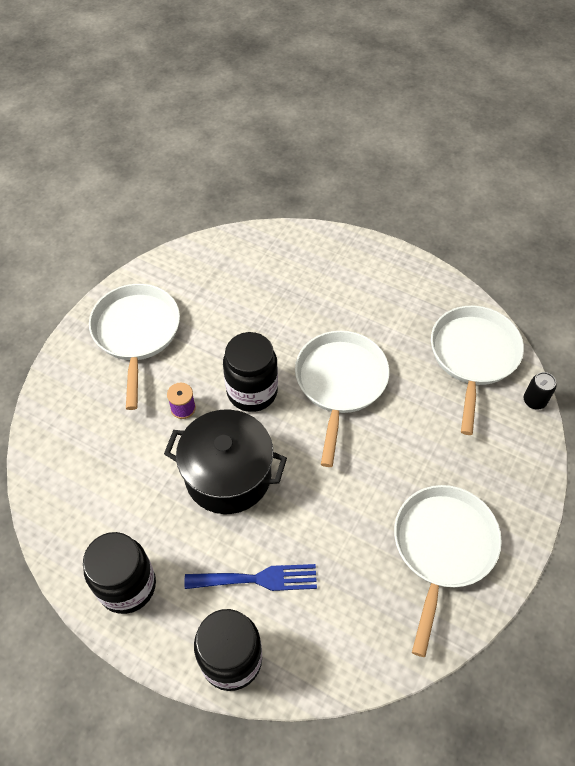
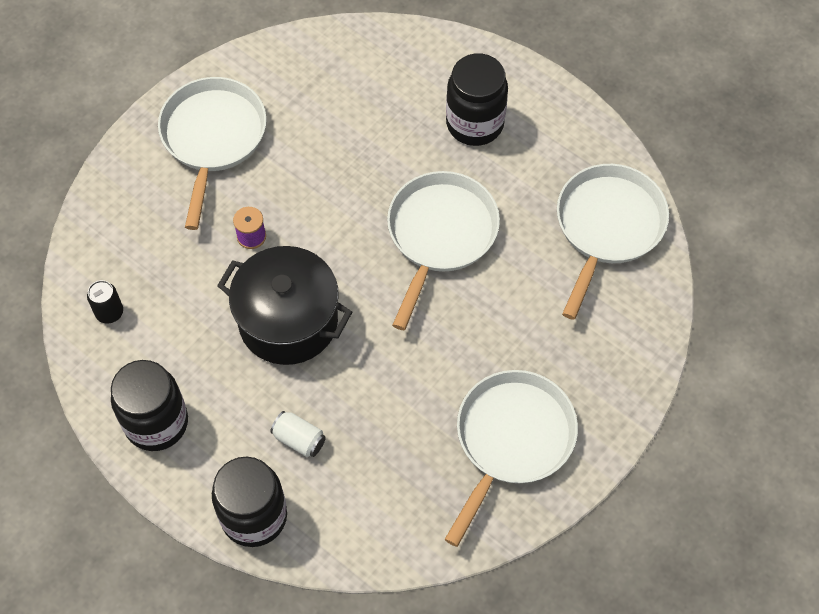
camera: 10 degrees right, 5 degrees up
(252, 391) = (335, 229): black jar -> black jar (474, 123)
(258, 579) = (299, 439): blue fork -> white can
(534, 401) = (665, 292): black can -> black can (109, 312)

